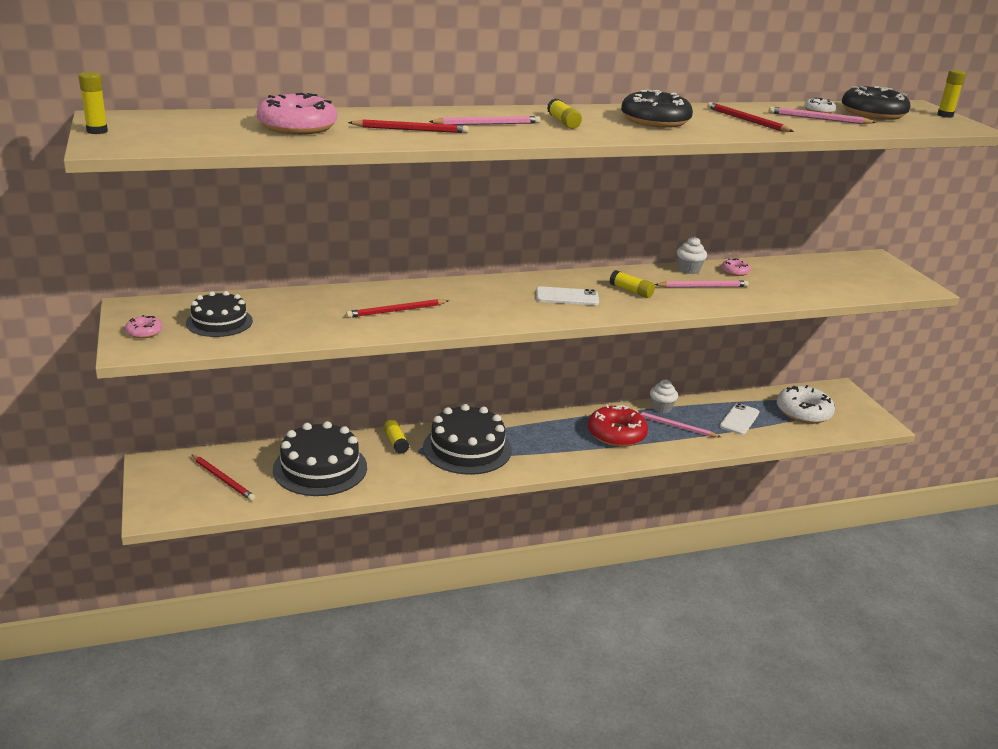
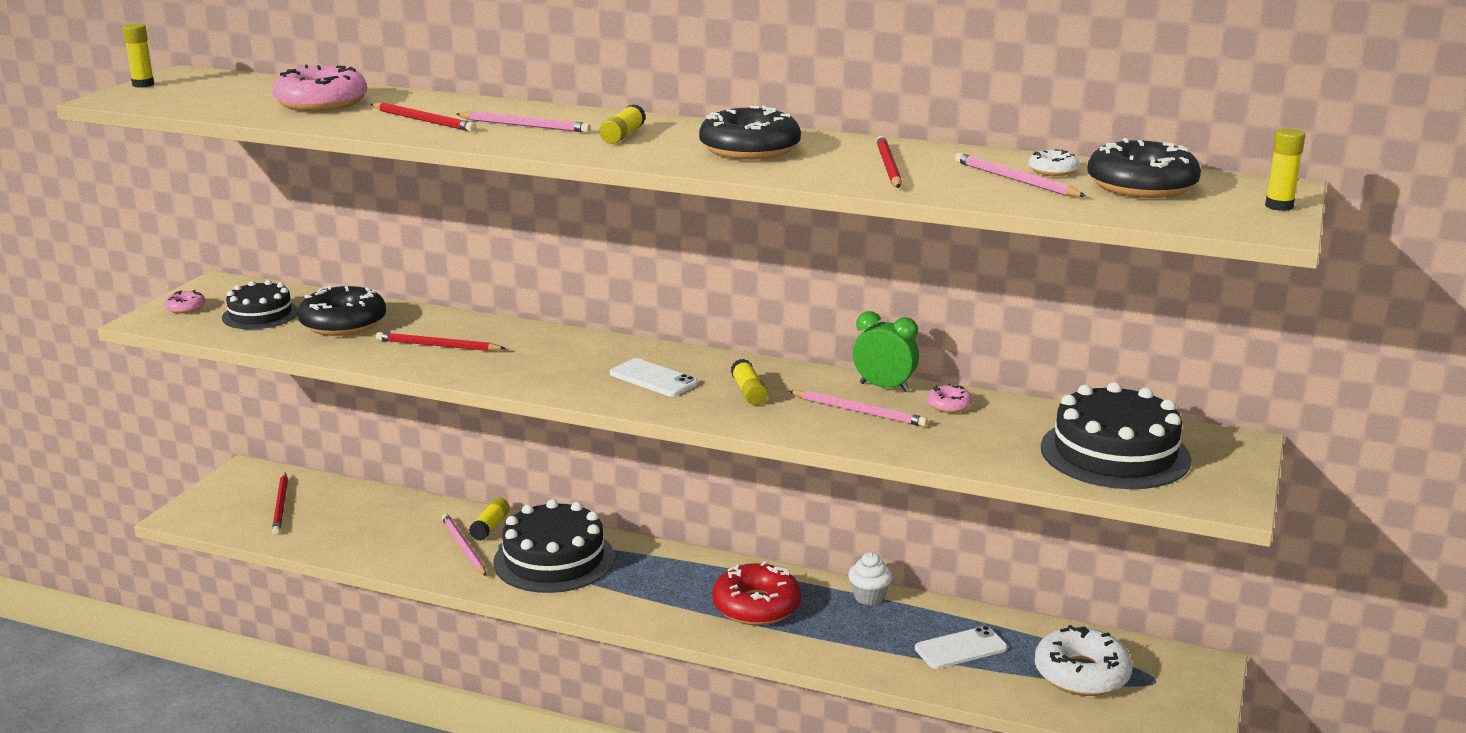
camera: 40 degrees right, 5 degrees down
(297, 312) = (343, 323): none -> black donut
(320, 468) = (379, 526): black cake -> black cake (1115, 453)
(674, 426) = (850, 624): pink pencil -> pink pencil (464, 547)
(689, 270) = (884, 387): white cupcake -> green clock

